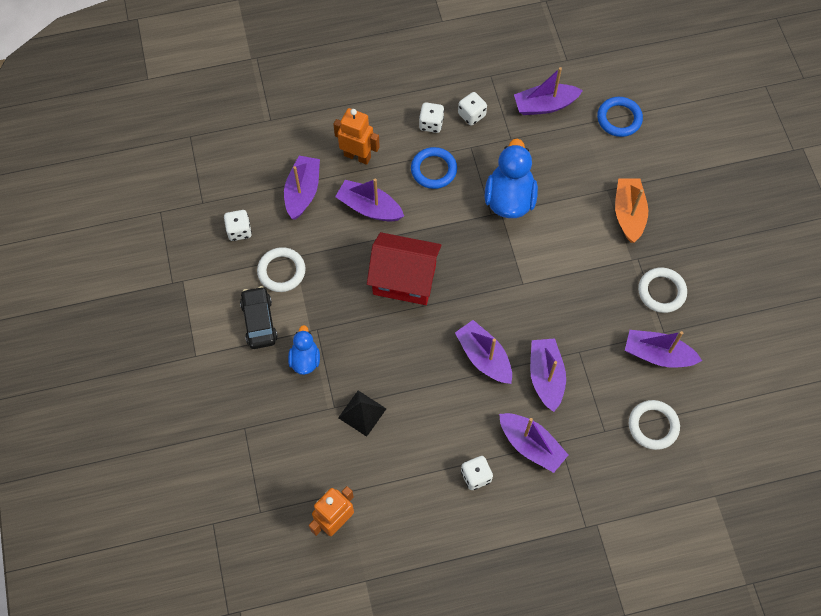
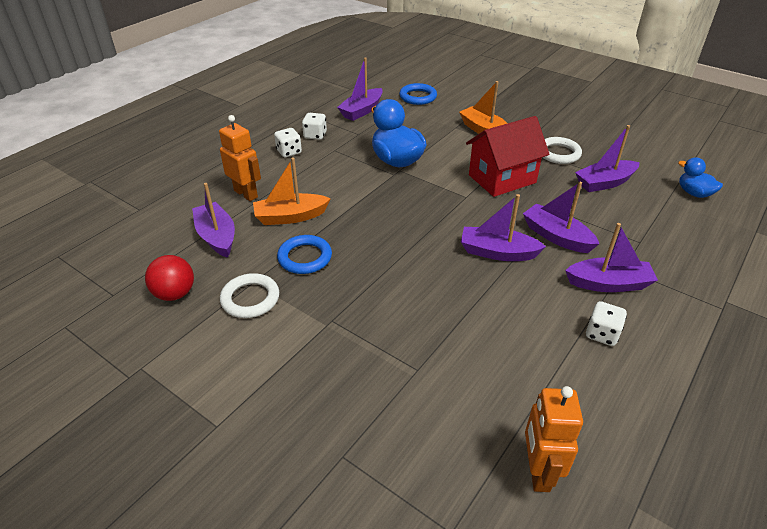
camera: 40 degrees left, 25 degrees down
(239, 231) = (175, 294): white dice -> red ball
(259, 321) = (264, 350): black car -> none
(305, 359) = (345, 350): blue duck -> blue duck (694, 193)
(357, 156) = (246, 194): orange robot -> orange robot turned 60 degrees clockwise
(362, 413) = (448, 356): black pyramid -> none
(369, 207) = (290, 217): purple boat -> orange boat
(404, 279) = (373, 243): red house -> red house (502, 179)
(433, 170) = (320, 173): blue ring -> blue ring (305, 257)
(653, 426) = (662, 219): white ring -> none

